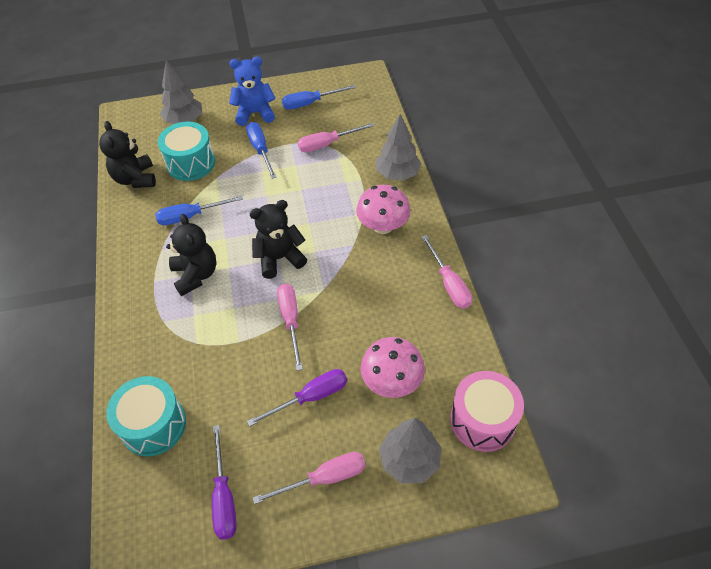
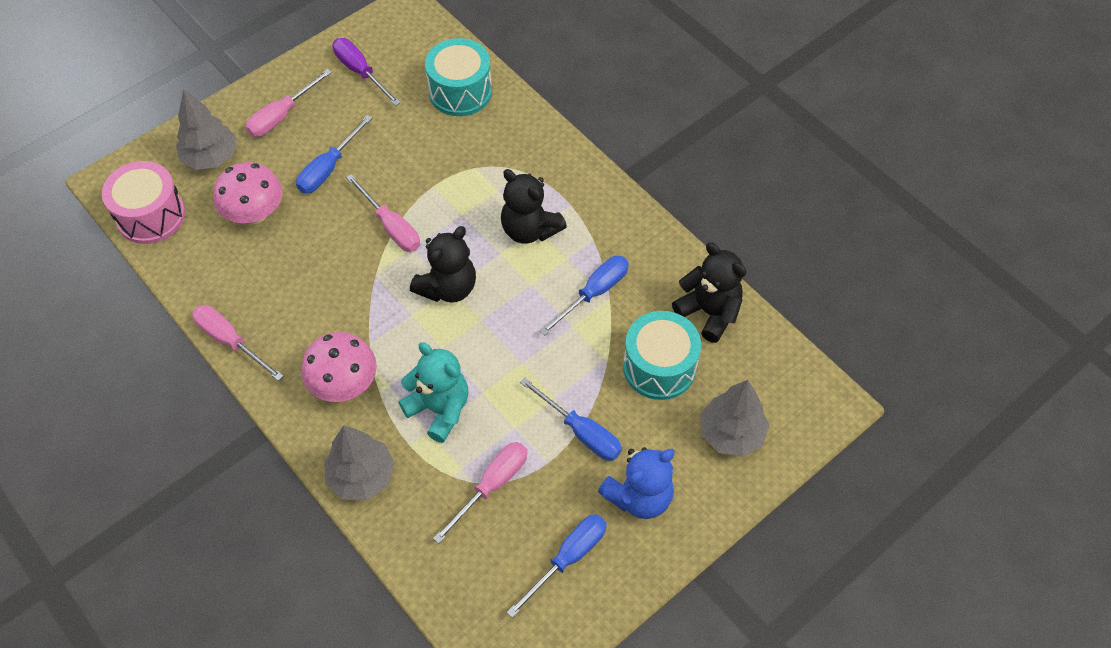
camera: 150 degrees right, 5 degrees up
(311, 397) = (328, 168): purple screwdriver -> blue screwdriver
(332, 190) = (439, 409): none -> turquoise teddy bear

